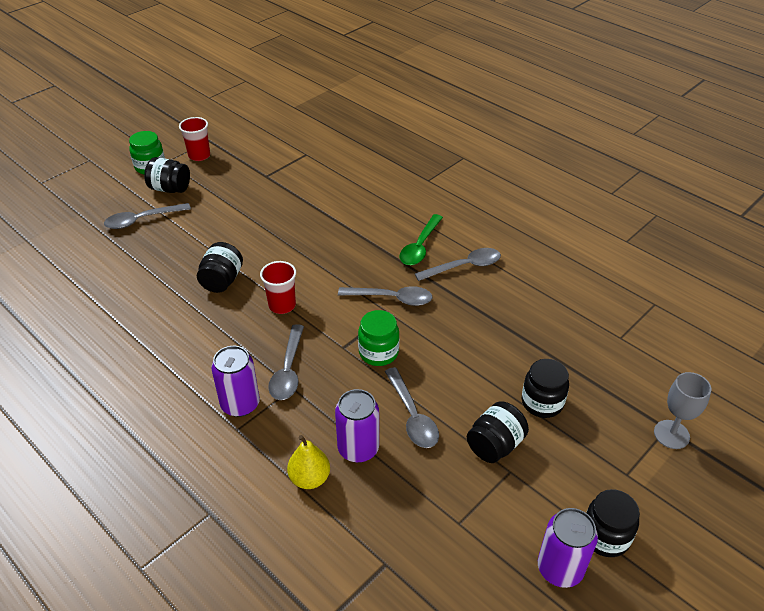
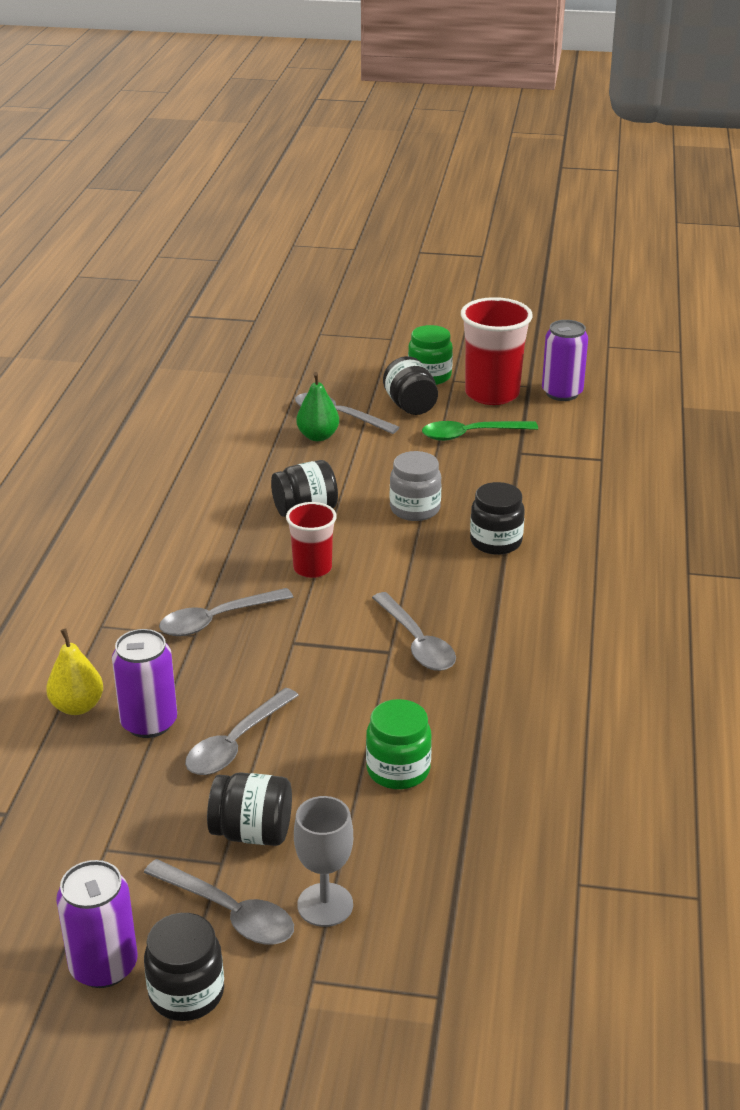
camera: 55 degrees right, 10 degrees down
(152, 238) = (318, 436): none -> green pear
(199, 155) = (492, 394): red cup -> red cup, size x1.69
(240, 404) = (137, 611): purple can -> purple can (562, 393)
(272, 238) = (415, 509): none -> grey jar
(378, 352) = (312, 672): green jar -> green jar (398, 770)
(420, 246) = (542, 623): green spoon -> green spoon (471, 435)
(464, 266) = (549, 676): grey spoon -> grey spoon (229, 912)
(542, 402) = (366, 848): black jar -> black jar (496, 542)
(671, 434) = (431, 1006): grey goblet -> grey goblet (325, 905)

